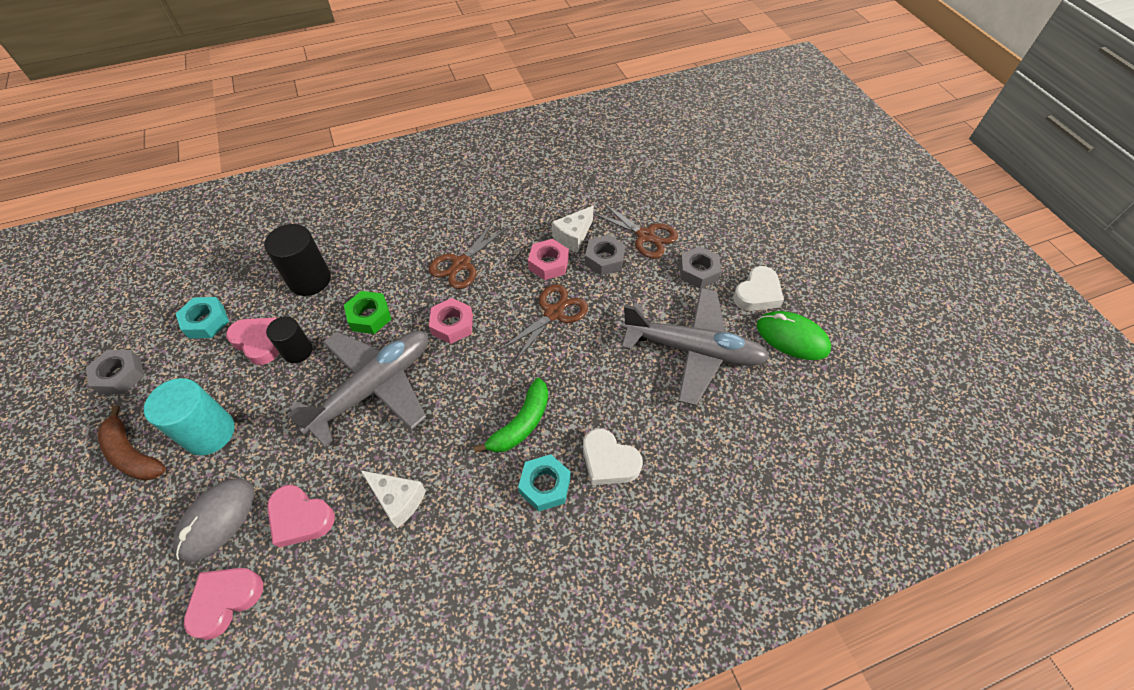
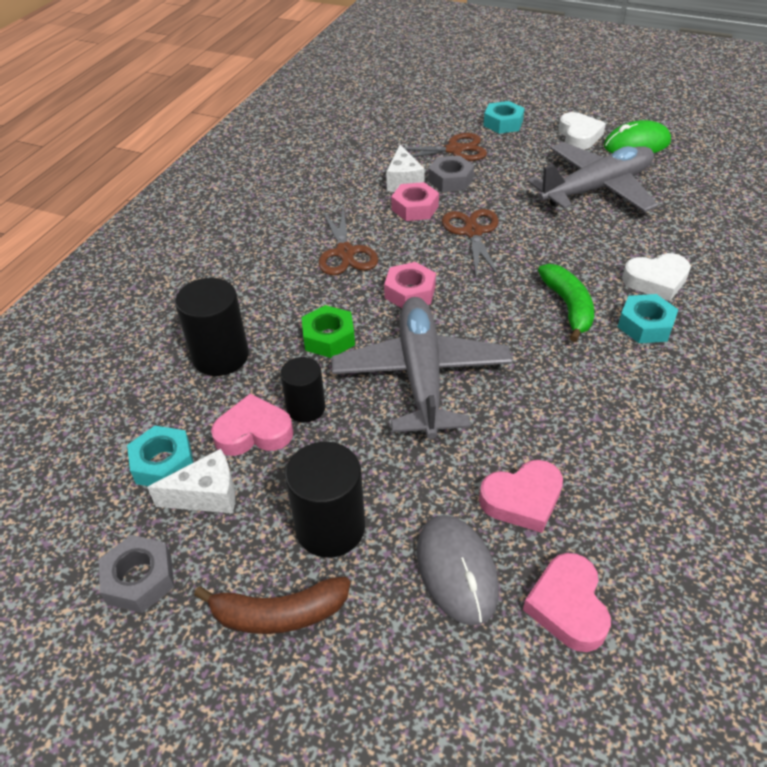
camera: 45 degrees left, 10 degrees down
(209, 433) = (330, 528): turquoise cylinder -> black cylinder
(398, 500) = (571, 420): white cheese -> white cheese (207, 495)
(698, 271) = (524, 147): grey nut -> none
(716, 238) = (503, 123): none -> turquoise nut

